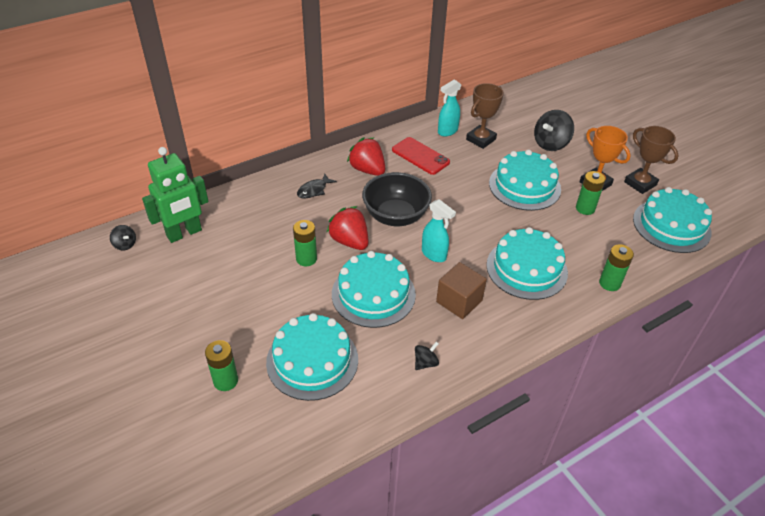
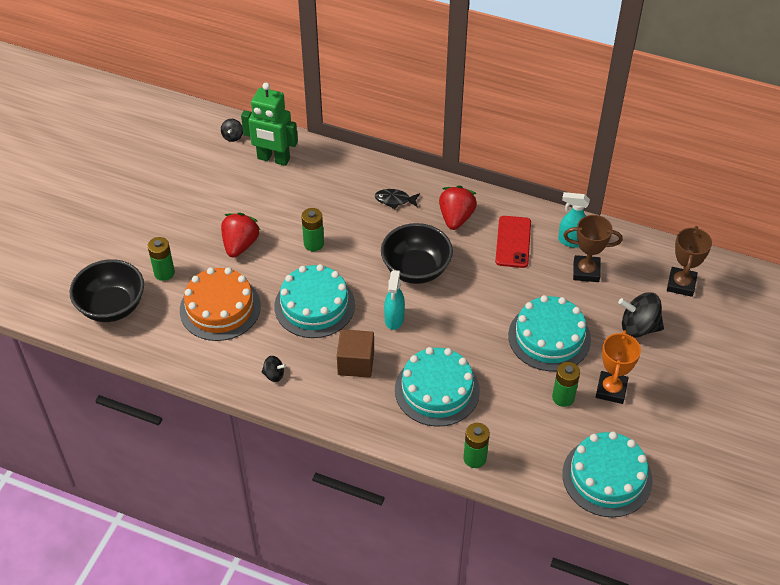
camera: 55 degrees right, 5 degrees up
(222, 449) = (112, 306): none -> black bowl
(312, 360) = (220, 308): turquoise cake -> orange cake
(349, 241) = (358, 258): red strawberry -> red strawberry (240, 245)
(640, 183) = (650, 426): brown trophy -> brown trophy (681, 284)

